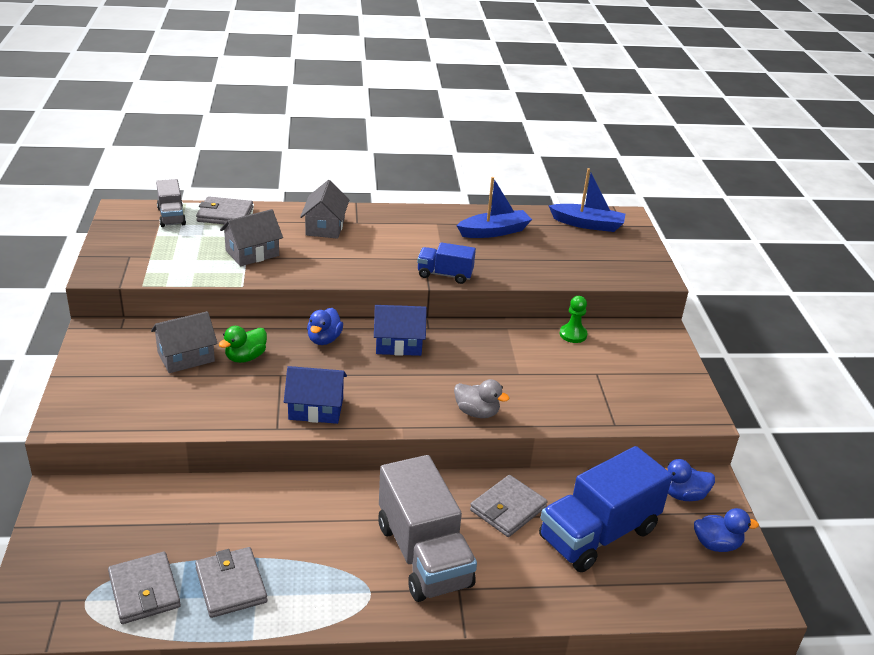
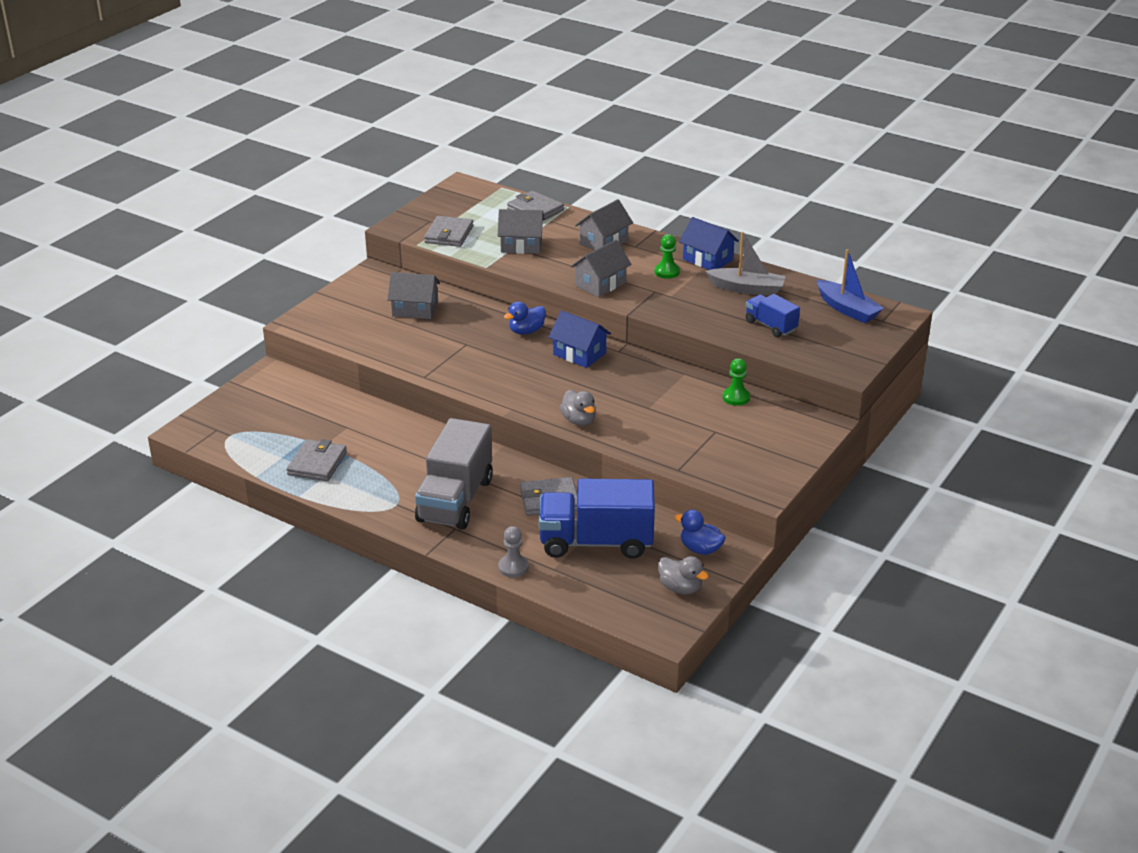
camera: 40 degrees right, 0 degrees up
(144, 590) = (266, 445): grey wallet -> grey wallet (449, 234)
(171, 216) = (492, 200): grey truck -> none
(245, 357) = (455, 324): green duck -> none
(316, 409) = (465, 374): blue house -> blue house (707, 259)
(370, 267) = (600, 284): none -> grey house
(412, 237) = (667, 272): none -> green pawn
(445, 275) = (655, 309): blue truck -> blue truck (771, 326)
(494, 231) = (747, 289): blue boat -> grey boat
(562, 604) = (513, 567): none -> grey pawn
(716, 544) = (680, 588): blue duck -> grey duck

